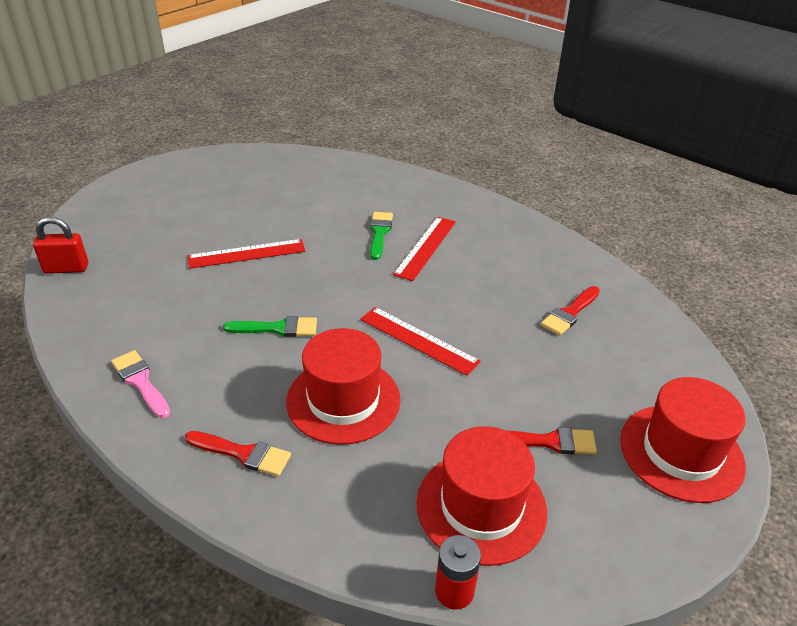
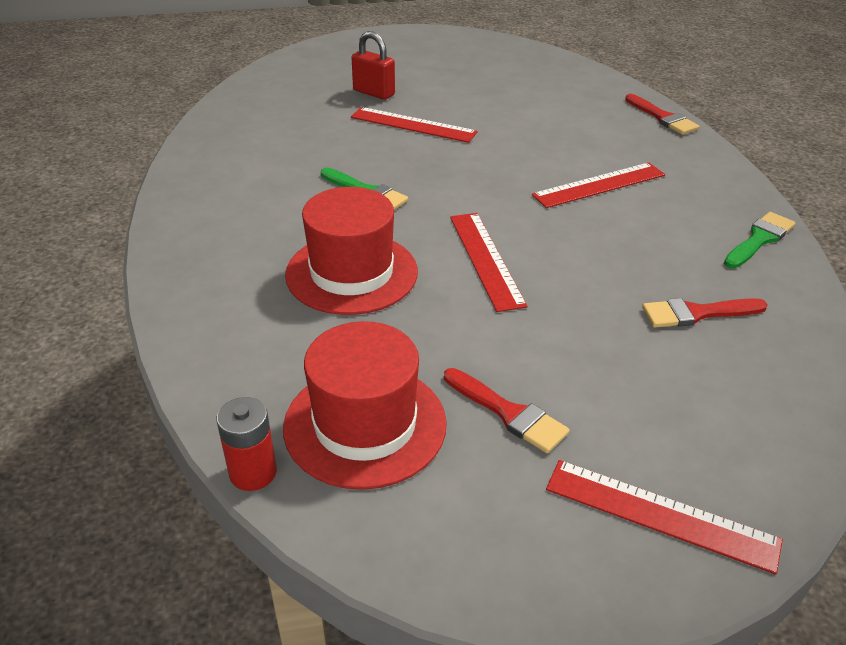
camera: 40 degrees right, 0 degrees up
(66, 268) = (259, 83): red padlock -> red padlock (374, 93)
(141, 382) = (214, 183): pink brush -> none
(243, 454) = (222, 270): red brush -> red brush (662, 117)
(379, 233) = (564, 154): green brush -> green brush (759, 239)
(681, 452) = (660, 514): red hat -> red ruler

